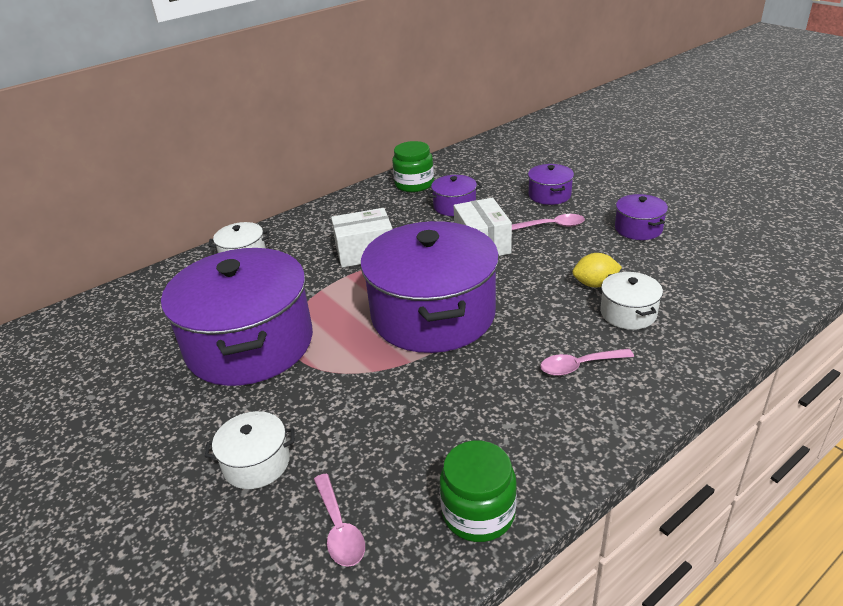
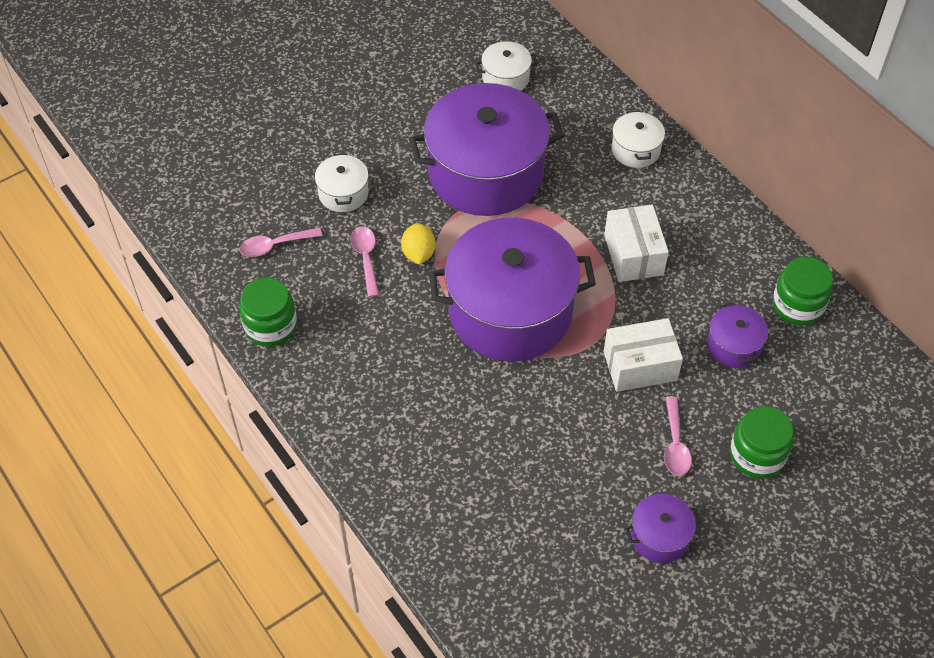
camera: 90 degrees right, 20 degrees up
(549, 195) = (757, 455): purple pot -> green jar
(579, 366) = (415, 420): pink spoon -> pink spoon (366, 258)
(595, 284) = (545, 462): yellow lemon -> yellow lemon (418, 254)
(628, 313) = (489, 480): white pot -> white pot (505, 78)

